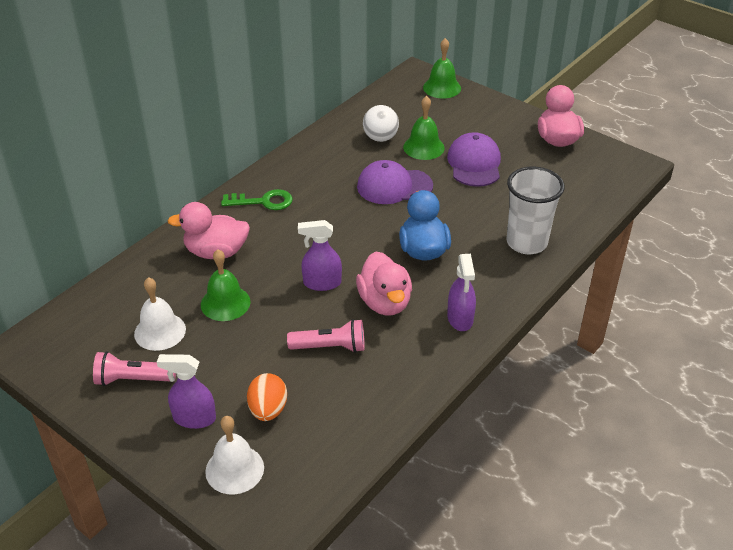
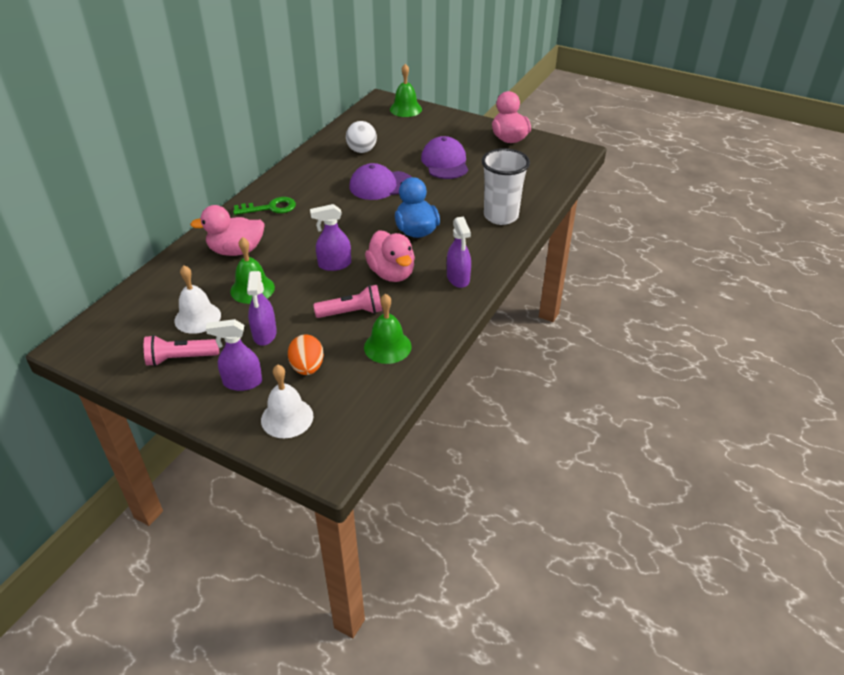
camera: 10 degrees left, 0 degrees up
(228, 362) = (264, 334): none -> purple spray bottle
(423, 147) = (400, 154): green bell -> green bell (387, 346)

